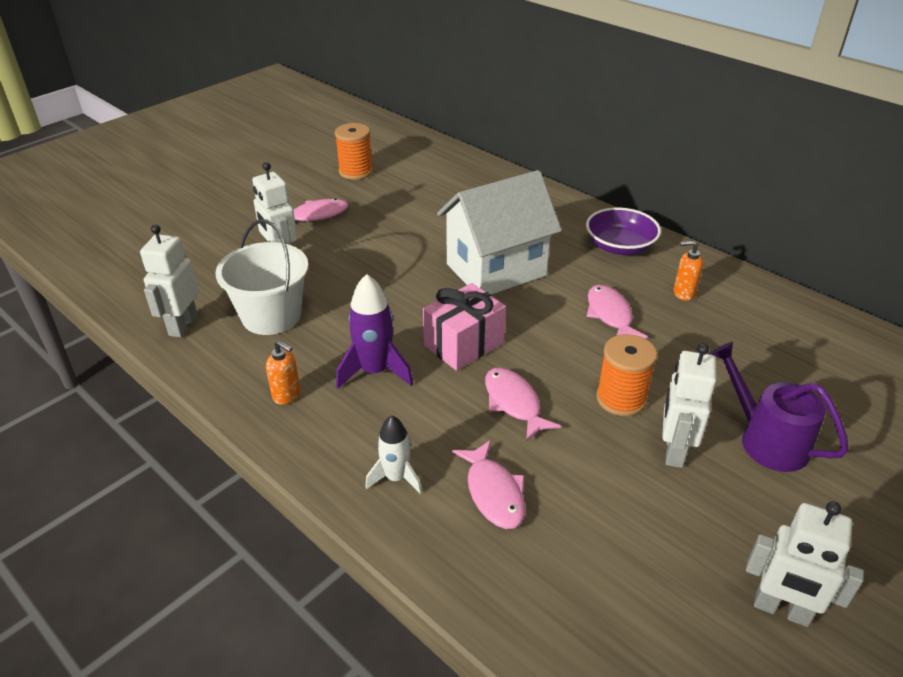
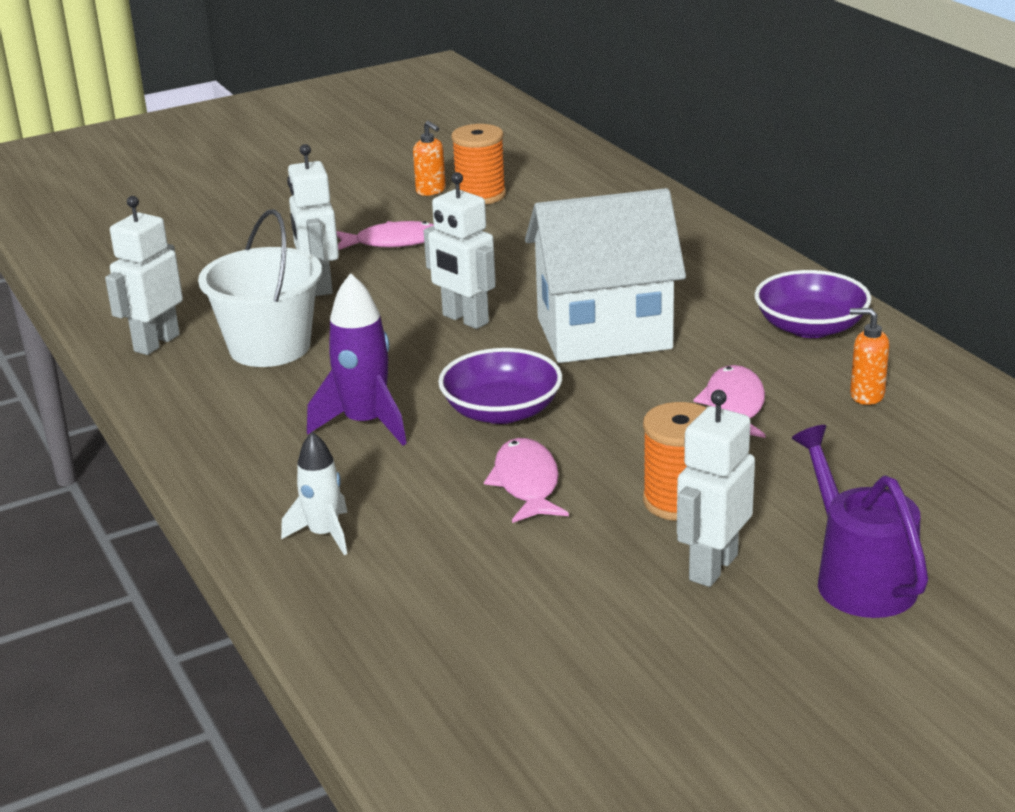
camera: 20 degrees right, 10 degrees down
(287, 395) = (241, 432): orange soap dispenser -> orange soap dispenser (431, 191)
(464, 344) = (502, 411): pink gift -> purple bowl
(493, 493) = (437, 569): pink fish -> none
(781, 610) = (734, 751): white robot -> white robot (465, 319)

